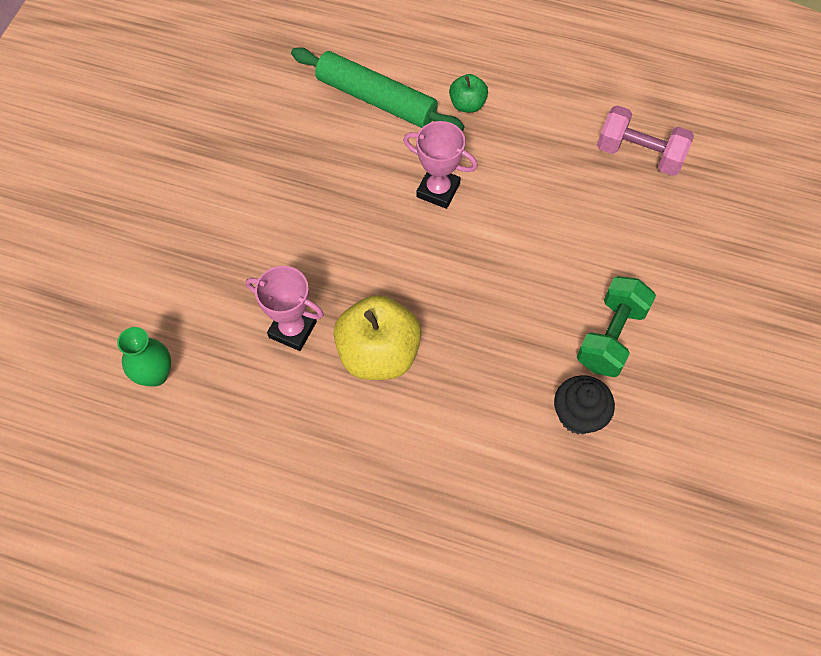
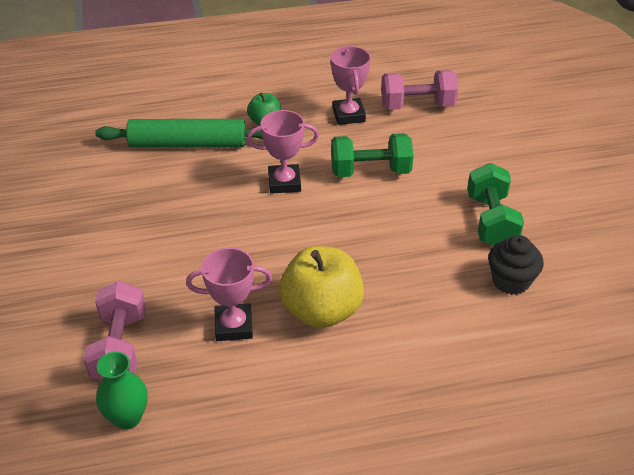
camera: 30 degrees left, 20 degrees down
(187, 302) = (120, 347): none -> pink dumbbell
(531, 216) = (370, 171): none -> green dumbbell
(558, 134) = (348, 115): none -> pink trophy

